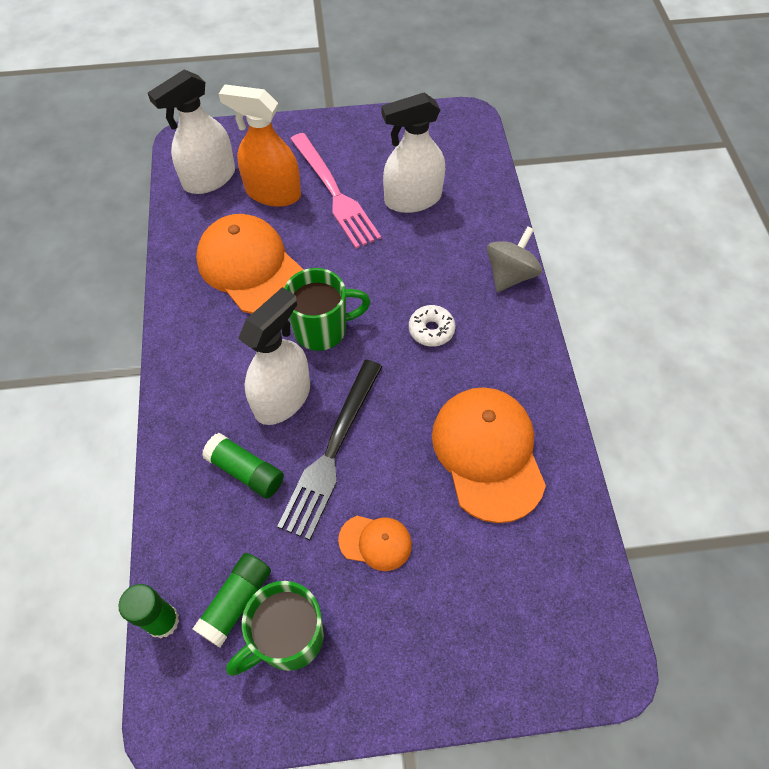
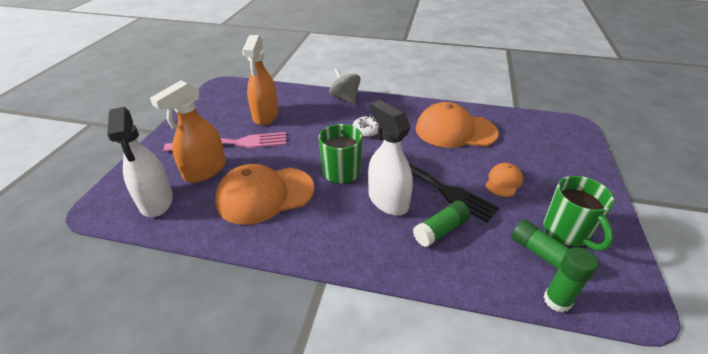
camera: 70 degrees left, 20 degrees down
(412, 199) = (265, 116): white spray bottle -> orange spray bottle

